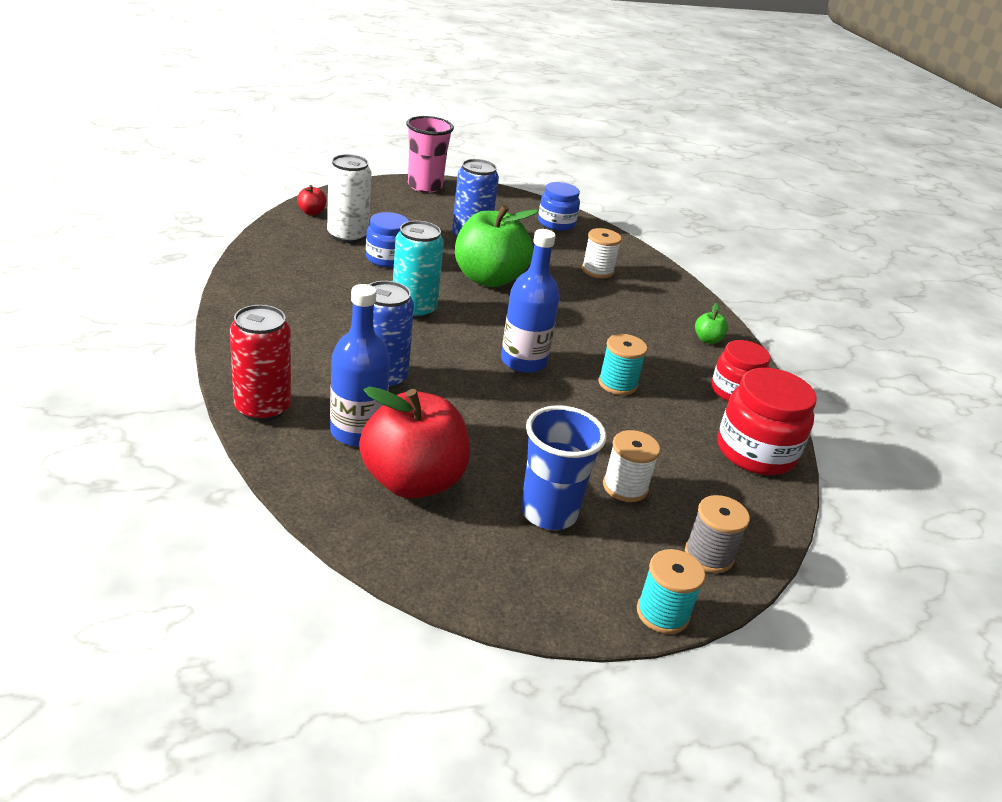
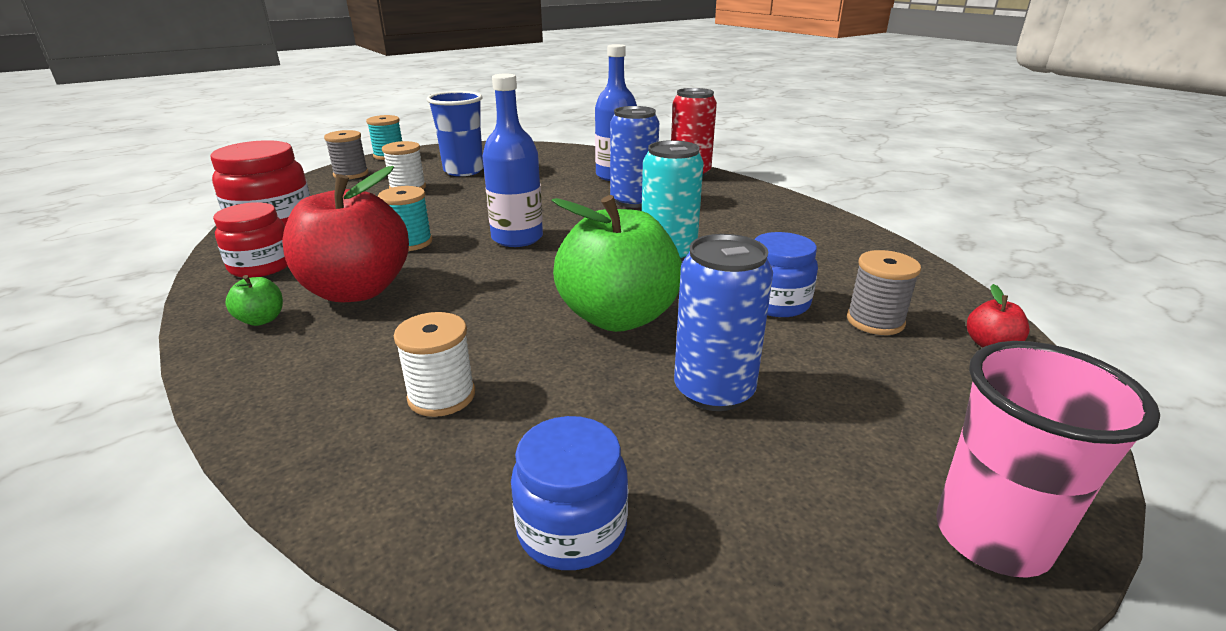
camera: 165 degrees right, 5 degrees down
(347, 235) = (875, 321): white can -> grey spool
(413, 481) = (559, 166): red apple -> red apple (357, 290)

